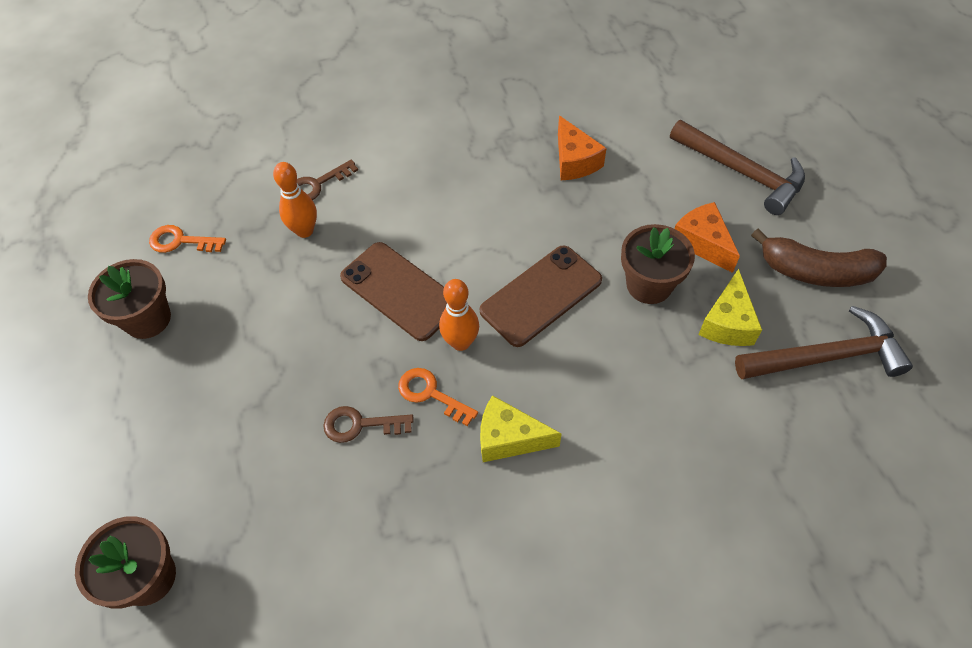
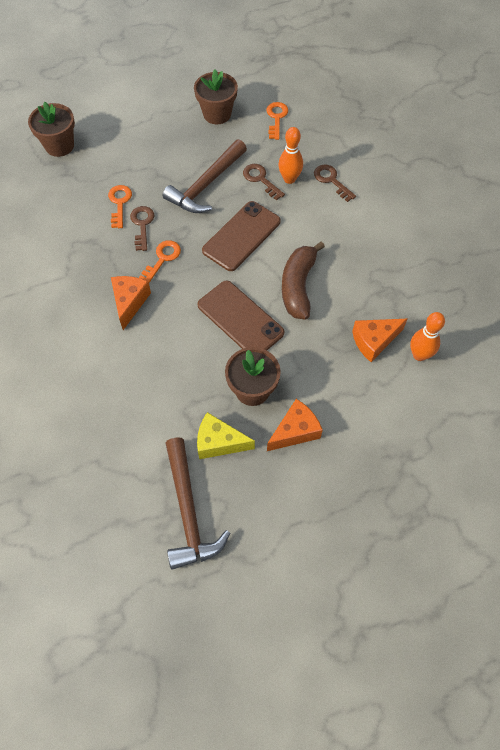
camera: 85 degrees right, 5 degrees up
(298, 265) = (260, 179): none -> brown key
(309, 462) = (119, 203): none -> orange key
(460, 342) = (201, 273): orange bowling pin -> orange bowling pin (419, 355)
(509, 438) = (129, 302): yellow cheese -> orange cheese
(741, 172) = (377, 470): brown hammer -> brown hammer (206, 185)
(815, 271) = (270, 517): brown banana -> brown banana (298, 286)

